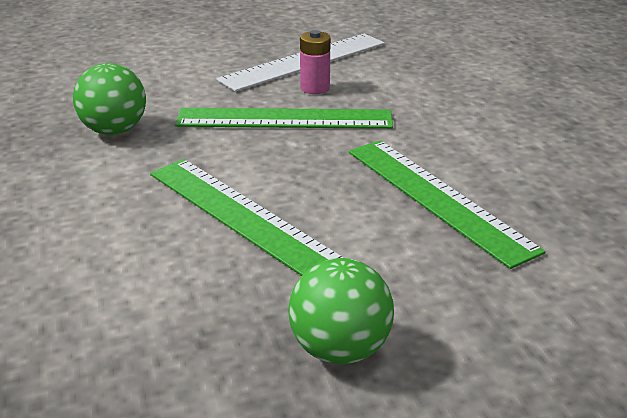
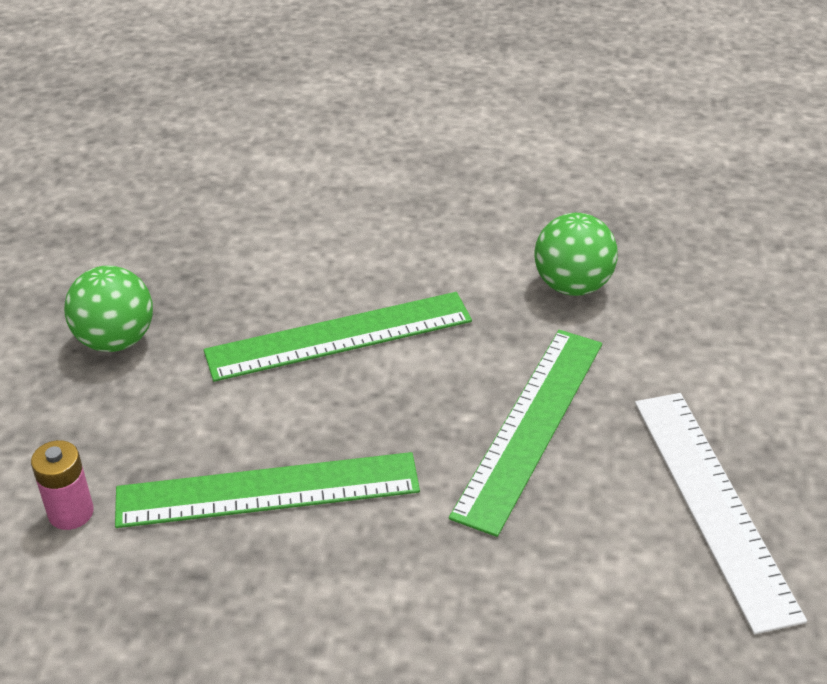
camera: 115 degrees right, 10 degrees up
(315, 88) = (610, 485): pink battery -> pink battery (71, 513)

